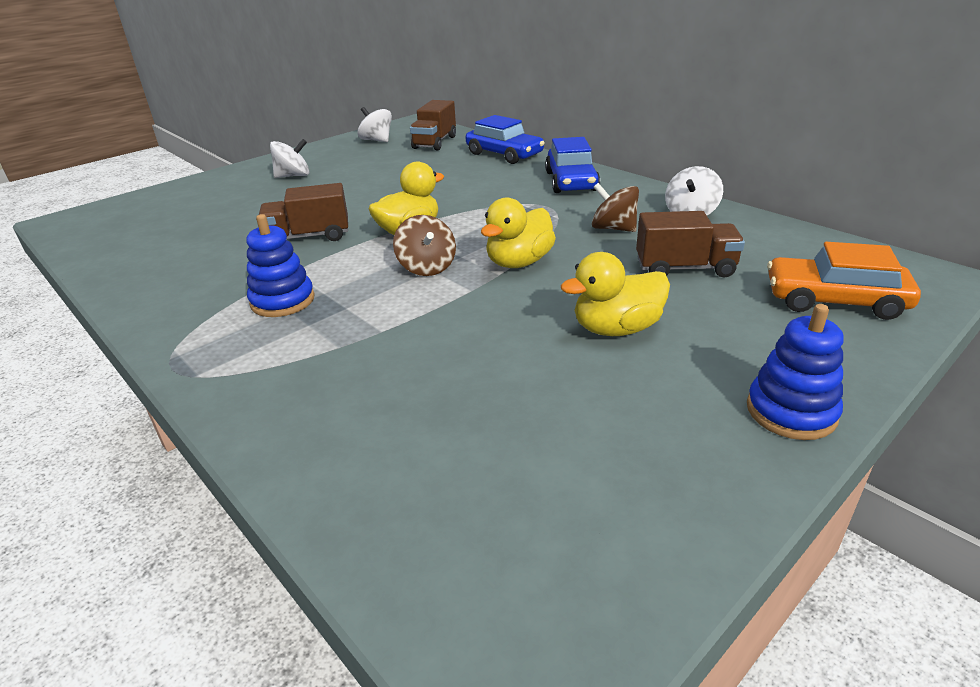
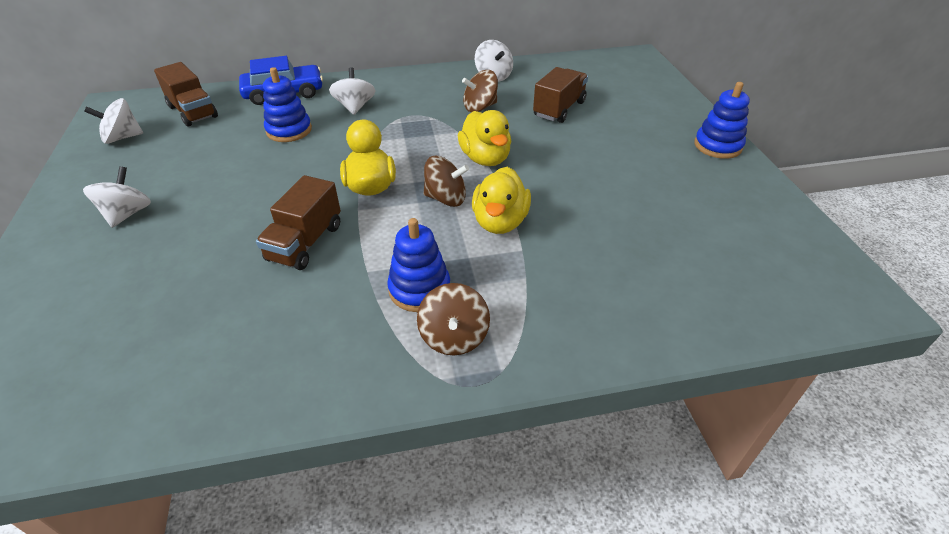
camera: 60 degrees left, 10 degrees up
(228, 337) = (454, 337): none -> brown spinning top
(452, 176) = (289, 130): none -> blue stacking toy
(524, 182) = (355, 107): none -> white spinning top
(571, 181) = (383, 90): blue car -> none
(616, 329) = (605, 159): yellow duck -> yellow duck (500, 222)
(834, 300) = (634, 88): orange car -> none

